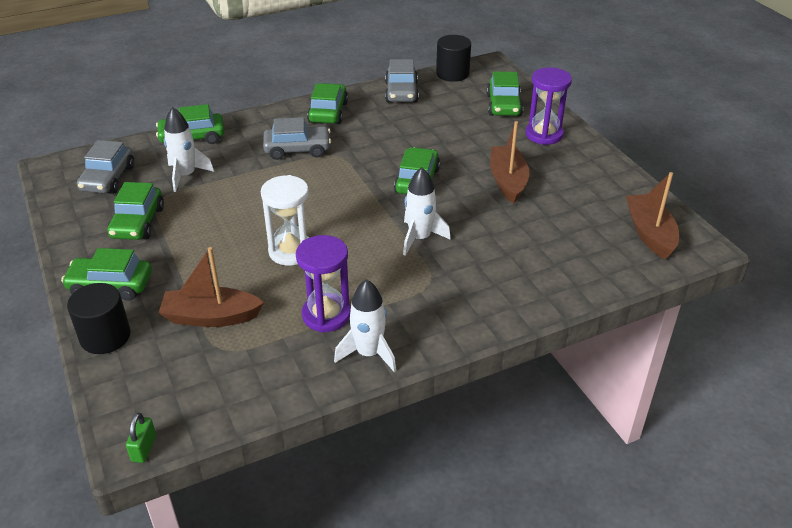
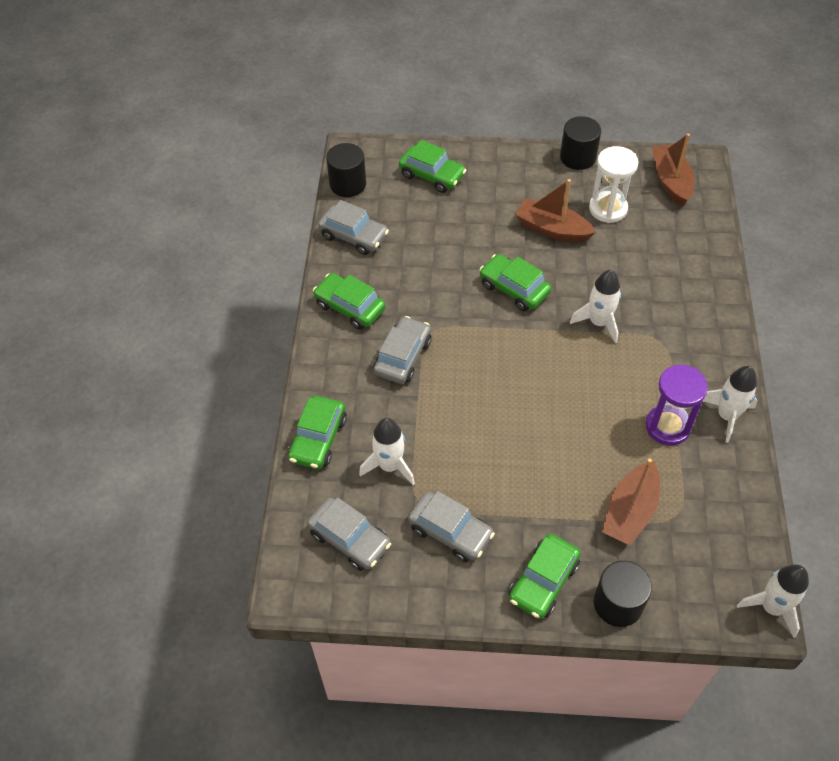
camera: 60 degrees left, 15 degrees up
(138, 223) = (450, 531): green car -> grey car
(144, 448) = (771, 607): green padlock -> white rocket
(291, 251) = (567, 420): white hourglass -> white hourglass (608, 209)
(544, 134) = (498, 172): purple hourglass -> none
(613, 170) = (578, 157): none -> black cylinder
(649, 233) = (670, 181): brown boat -> brown boat turned 60 degrees clockwise

